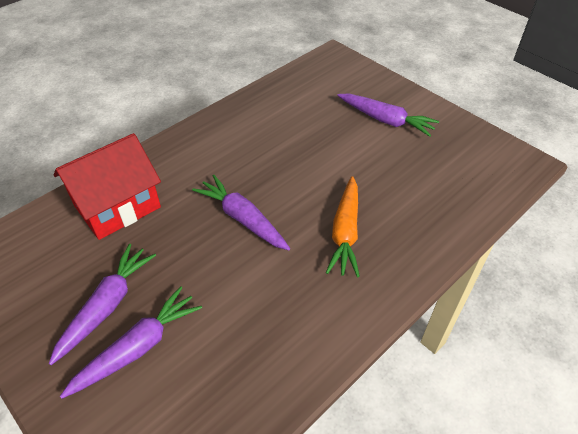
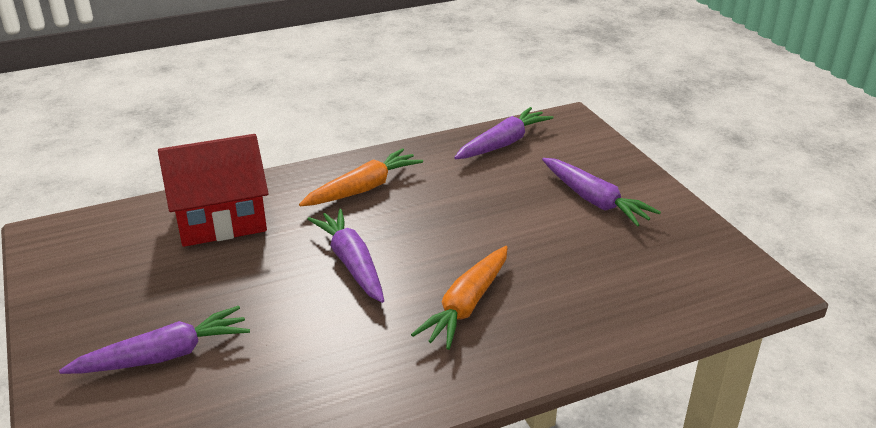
camera: 20 degrees right, 15 degrees down
(107, 306) = (155, 309): purple carrot -> purple carrot (503, 143)
(216, 149) = (363, 189): none -> orange carrot

